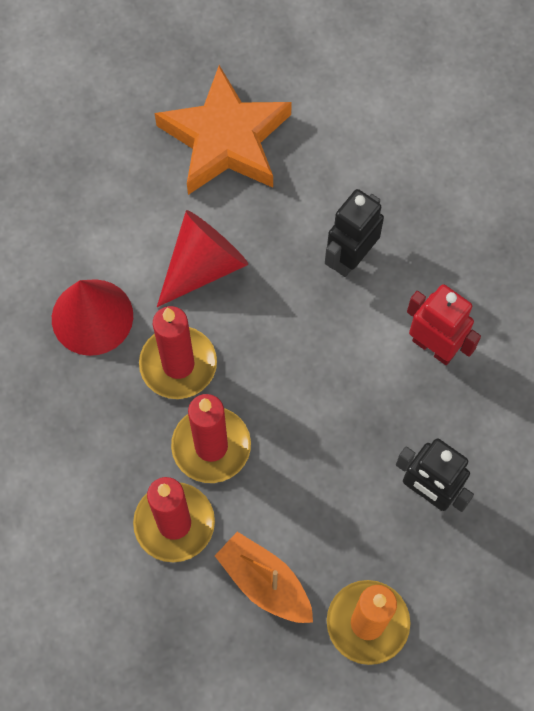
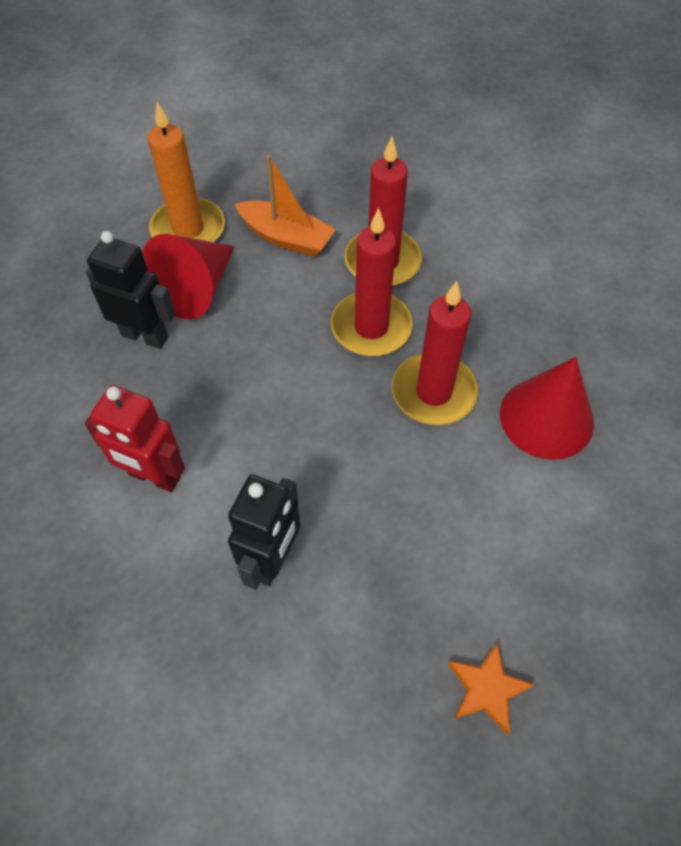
camera: 165 degrees right, 10 degrees down
(203, 266) = (448, 504): red cone -> red cone (196, 289)
(225, 139) = (486, 689): orange star -> orange star, size x0.43

